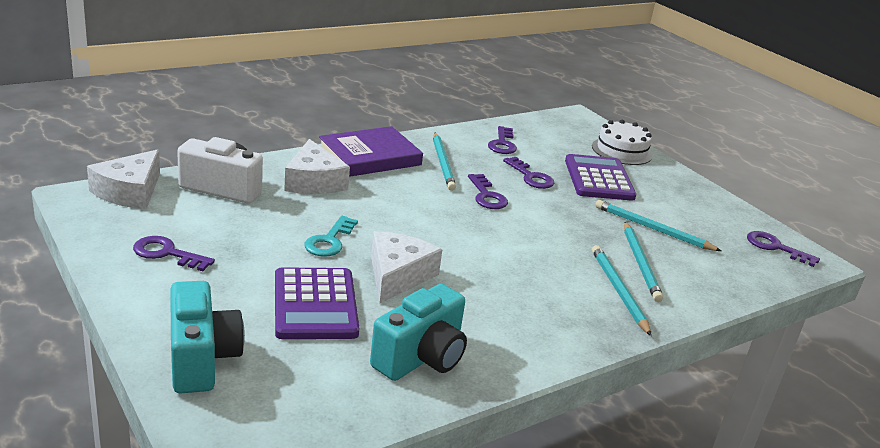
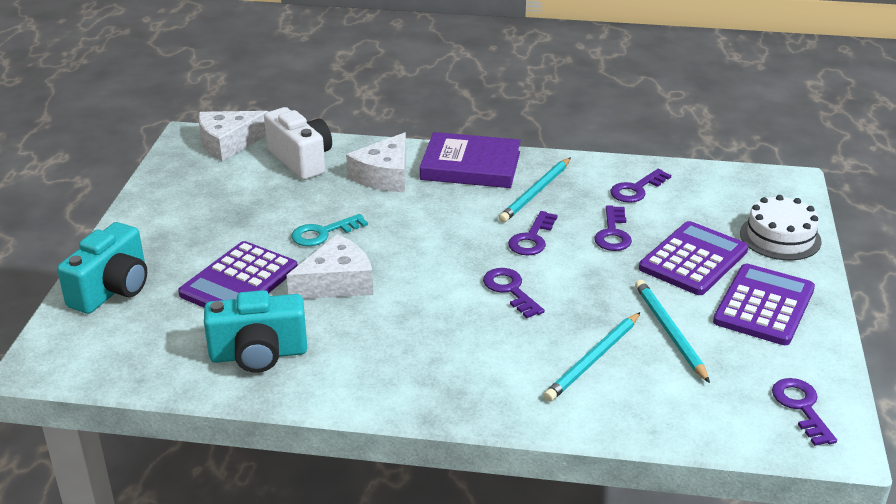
camera: 45 degrees right, 5 degrees up
(167, 254) = (190, 203): purple key -> purple key (510, 290)
(618, 291) = (523, 375): turquoise pencil -> none
(673, 194) = (764, 305): none -> purple calculator

